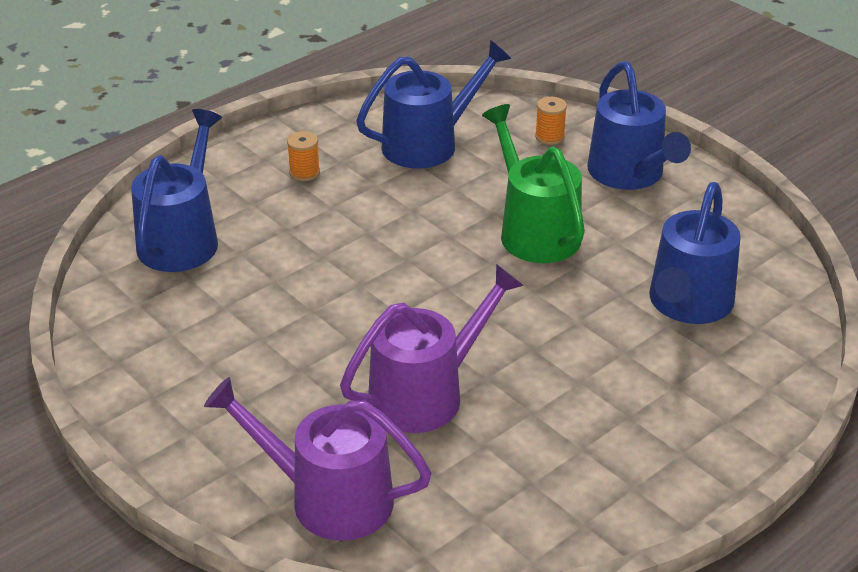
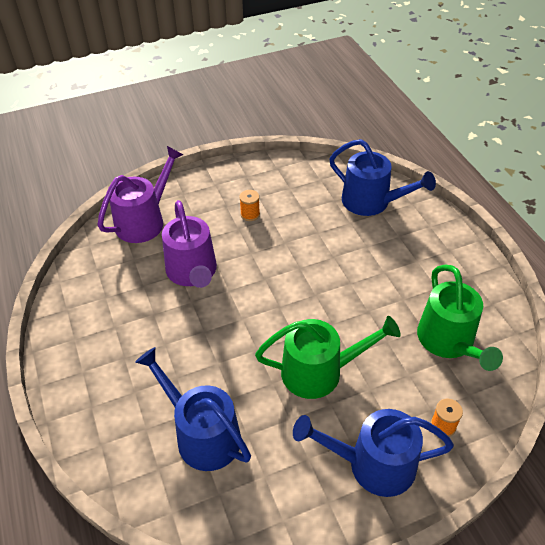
camera: 110 degrees right, 10 degrees up
(304, 172) = (427, 266): orange spool -> orange spool (250, 214)
(428, 144) = (449, 341): blue watering can -> green watering can

